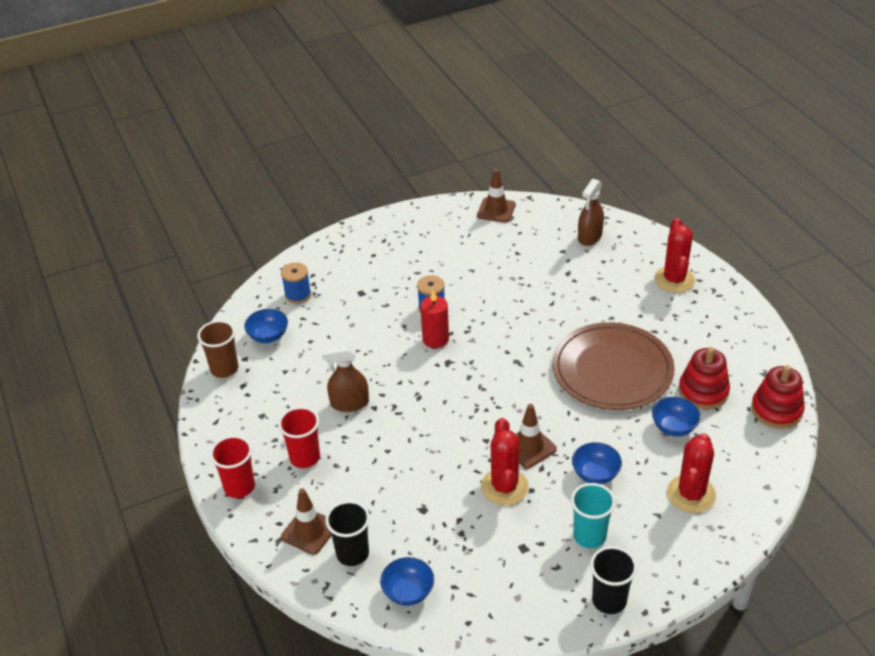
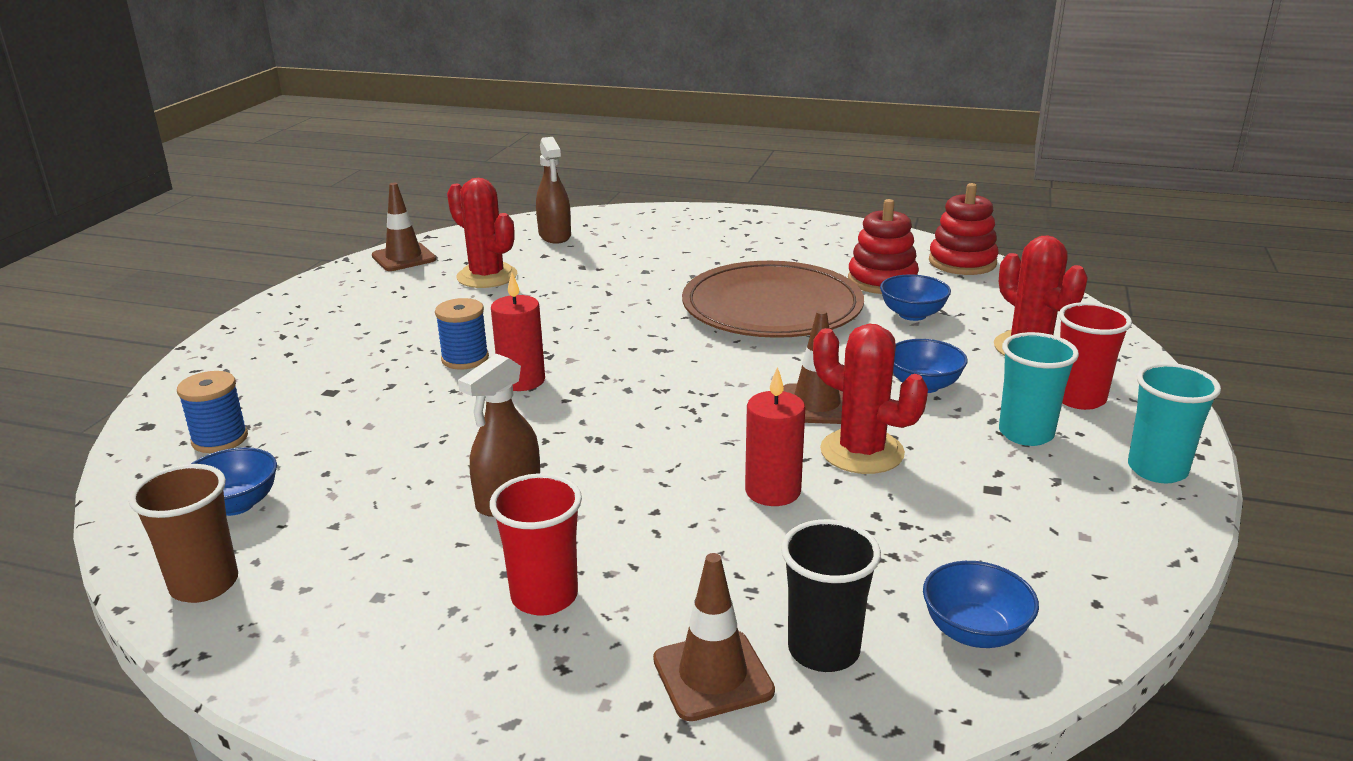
camera: 50 degrees left, 15 degrees down
(239, 487) = (490, 710): red cup -> red cup (1079, 398)
(440, 476) = (772, 491): none -> red candle
(609, 600) = (1157, 470): black cup -> turquoise cup
(674, 280) = (699, 228): red cactus -> red cactus (487, 276)

